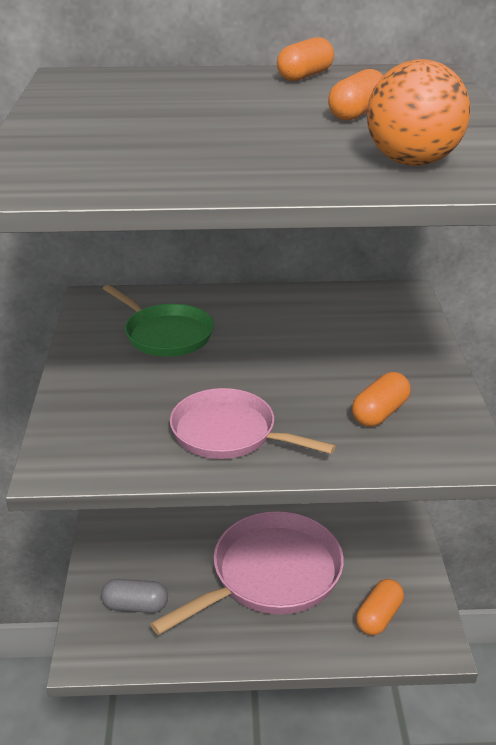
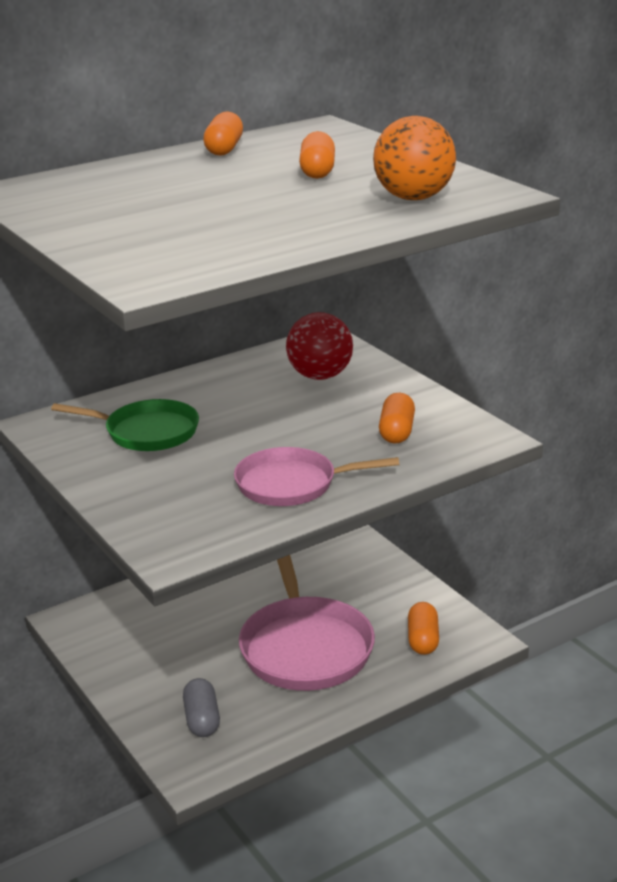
camera: 30 degrees left, 5 degrees down
(135, 606) = (202, 719): grey capsule -> grey capsule turned 75 degrees counterclockwise
(270, 575) = (305, 647): pink pan -> pink pan turned 150 degrees clockwise
(364, 329) = (320, 376): none -> red ball

